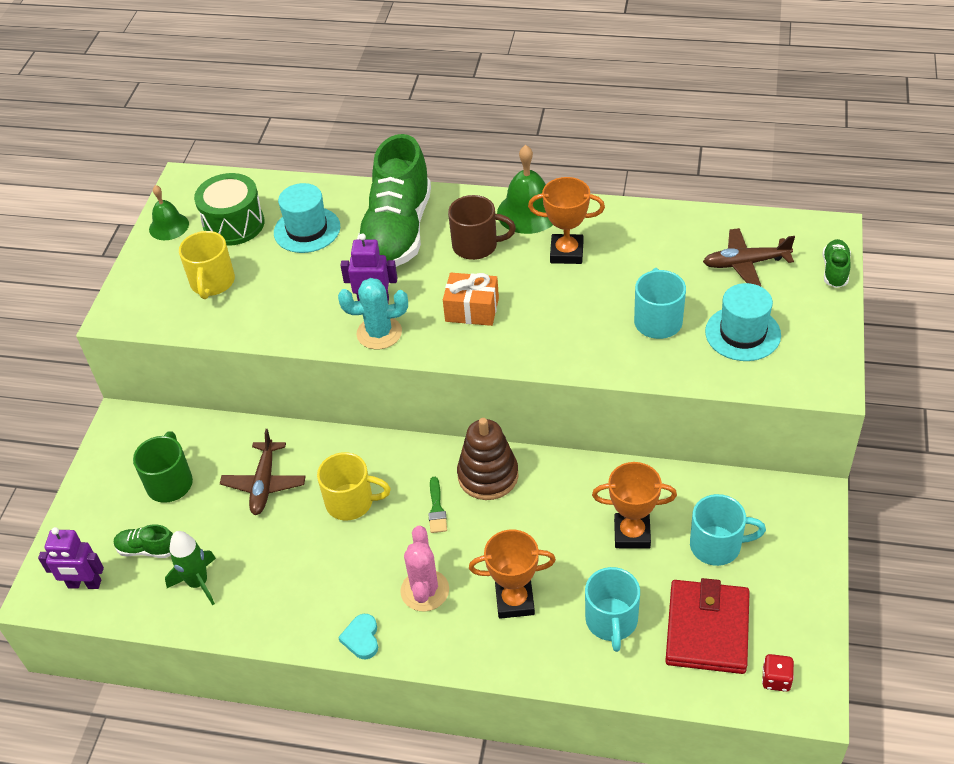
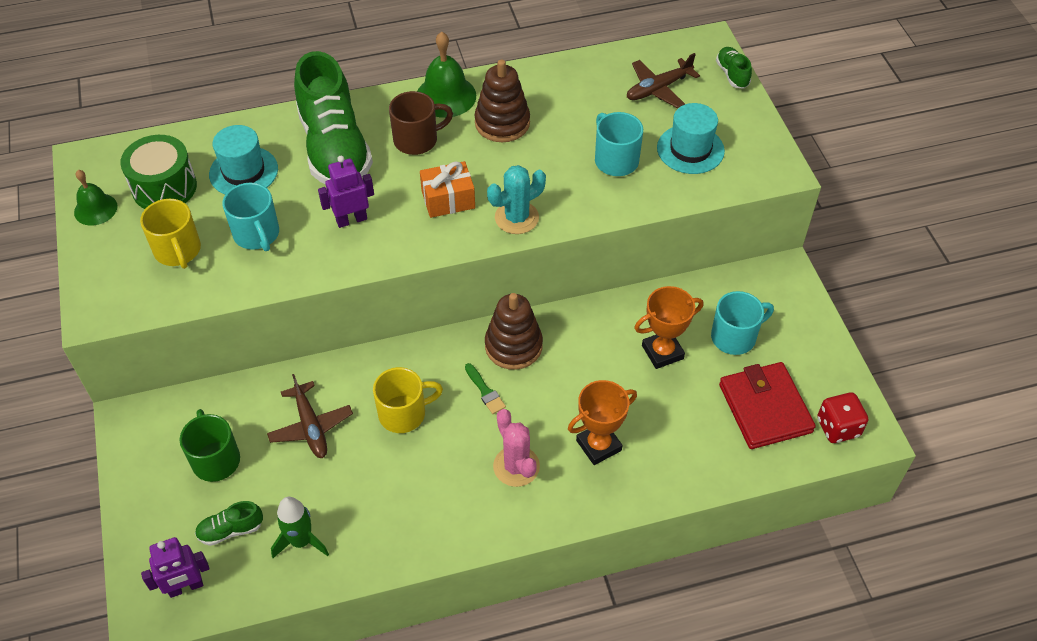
camera: 30 degrees left, 5 degrees up
(361, 638) = (485, 530): turquoise heart -> none
(379, 333) = (375, 247): turquoise cactus -> turquoise cactus (516, 218)
(566, 253) = (502, 123): orange trophy -> brown stacking toy
(611, 621) = (687, 431): turquoise mug -> turquoise mug (257, 234)
(776, 679) = (838, 427): red dice -> red dice, size x1.51

